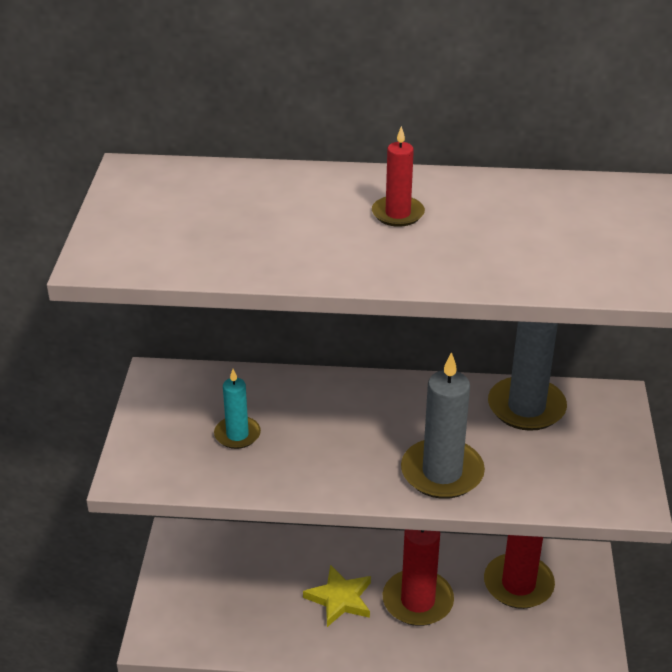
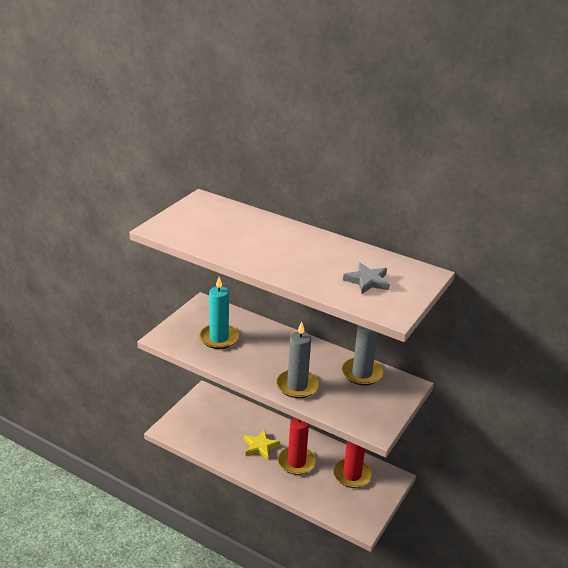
camera: 25 degrees right, 5 degrees down
(237, 434) = (219, 338): turquoise candle -> turquoise candle, size x1.73
(398, 214) = (297, 248): red candle -> none
(575, 237) = (367, 281): none -> grey star

